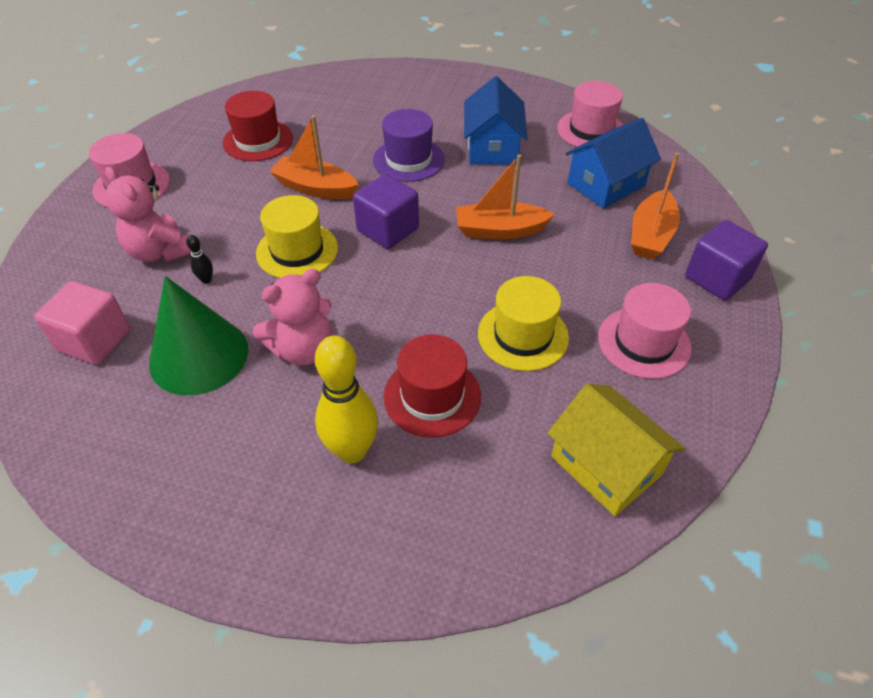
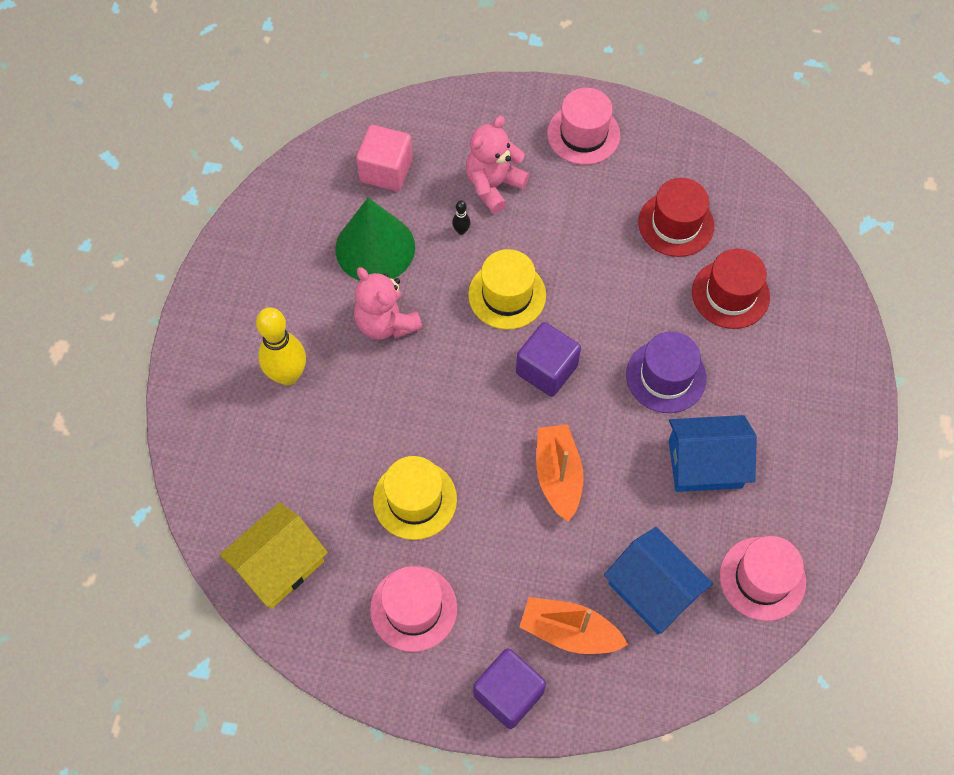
camera: 85 degrees right, 15 degrees up
(315, 188) = (603, 293): orange boat -> none
(432, 396) = (342, 428): red hat -> red hat (730, 294)

